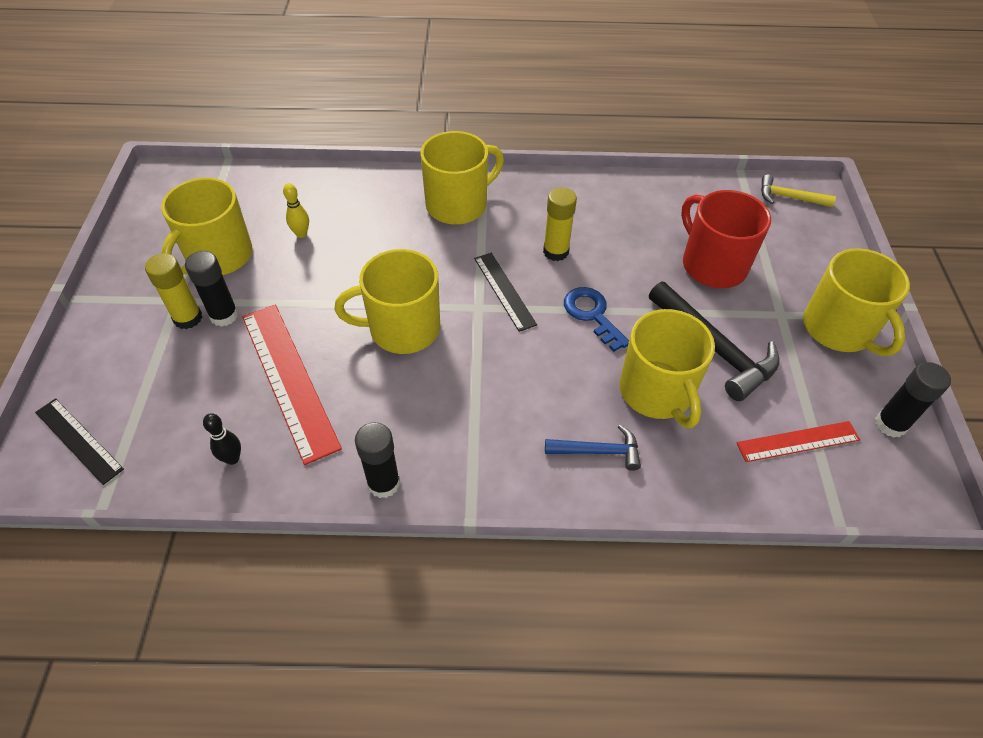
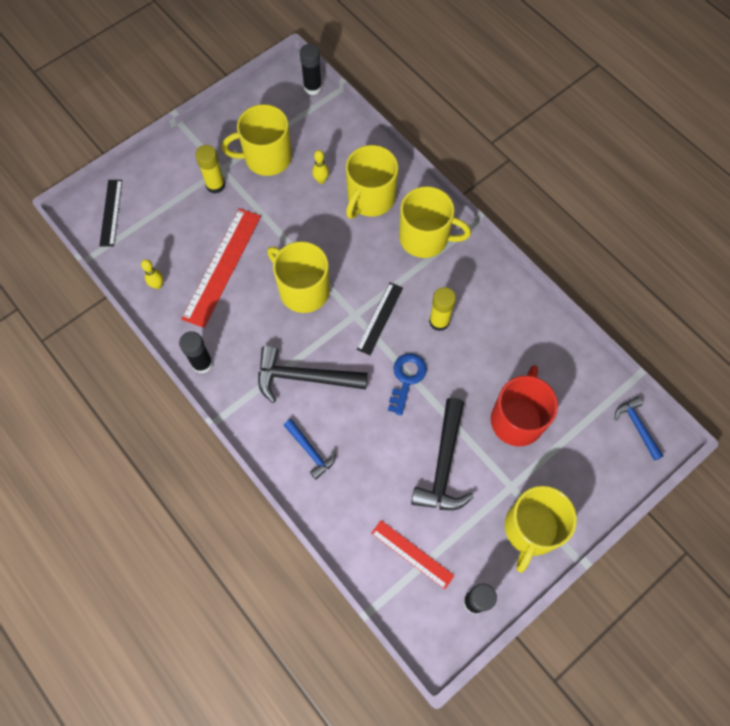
camera: 50 degrees right, 15 degrees up
(224, 315) = (232, 199): black glue stick -> black glue stick (312, 87)
(232, 458) = (157, 285): black bowling pin -> yellow bowling pin
(504, 397) = (304, 378): none -> black hammer
(657, 392) = (379, 454): yellow mug -> yellow mug (370, 198)
(789, 197) = (637, 426): yellow hammer -> blue hammer

